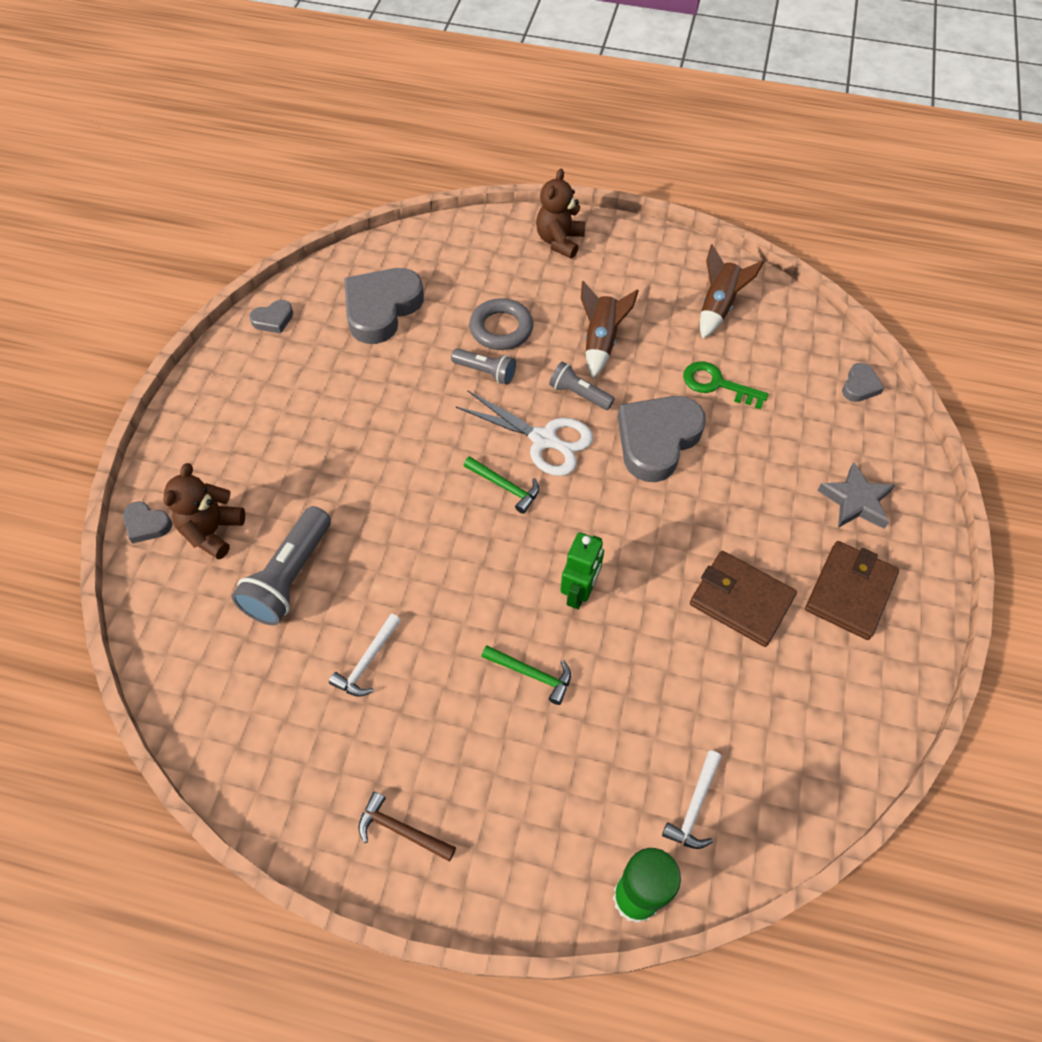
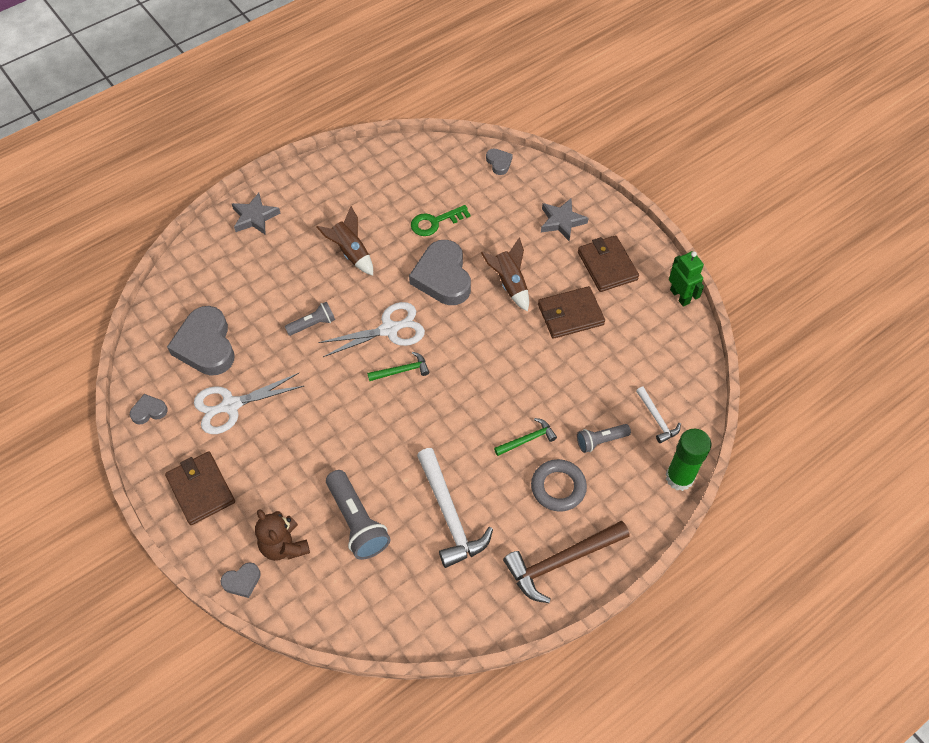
camera: 50 degrees left, 0 degrees up
(222, 418) = (201, 489): none -> brown wallet
(273, 319) = (149, 411): grey heart -> grey heart turned 120 degrees counterclockwise
(333, 375) = (231, 405): none -> white scissors
(367, 662) = (449, 515): white hammer -> white hammer, size x1.89
(401, 830) = (561, 561): brown hammer -> brown hammer, size x1.89
(501, 328) = (289, 294): grey ring -> grey ring (558, 487)
(559, 241) = (255, 217): brown teddy bear -> grey star
(579, 394) = (376, 290): grey flashlight -> grey flashlight (600, 441)
(579, 592) = (500, 383): green robot -> green robot (680, 296)
(718, 307) = (385, 181): brown rocket -> brown rocket (509, 283)

